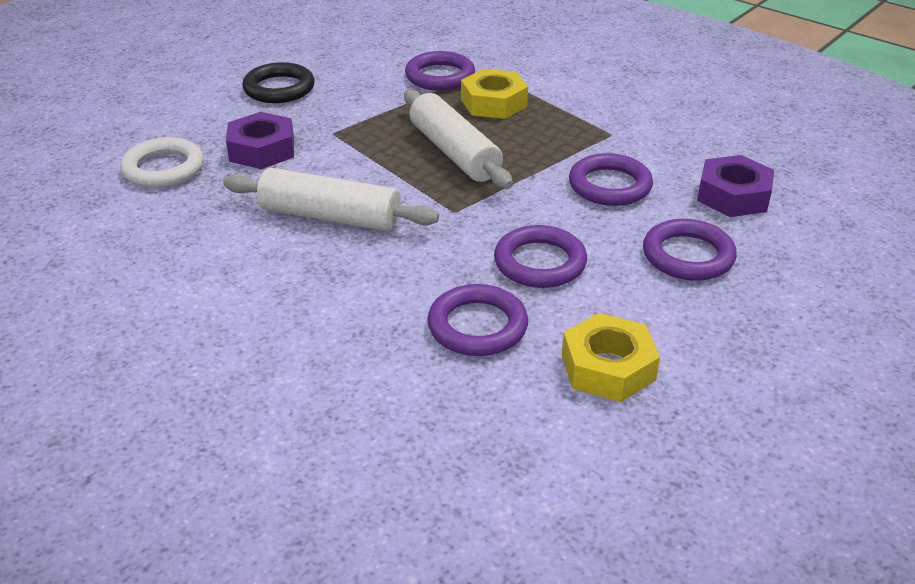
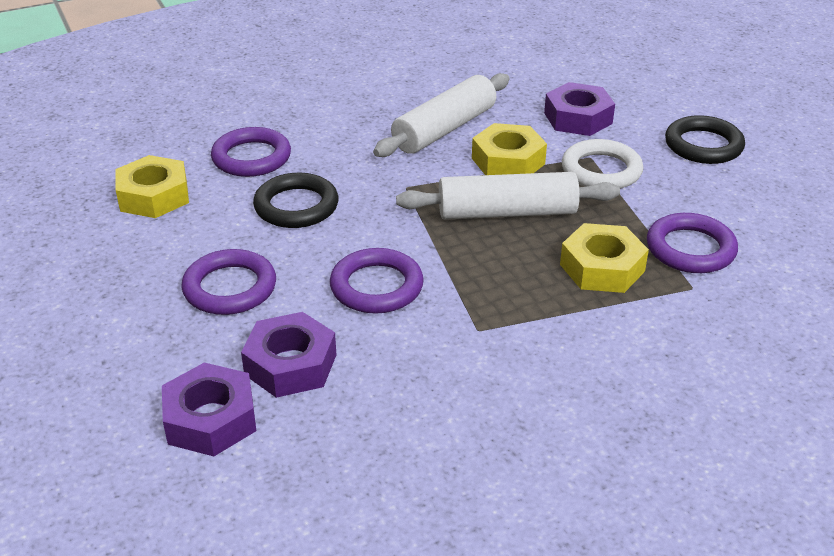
camera: 115 degrees right, 0 degrees up
(163, 168) = (573, 74): white ring -> white ring (601, 170)
(369, 169) = (508, 161): none -> yellow nut
(540, 262) = (296, 206): purple ring -> black ring
(820, 210) = (211, 419): none -> purple nut

